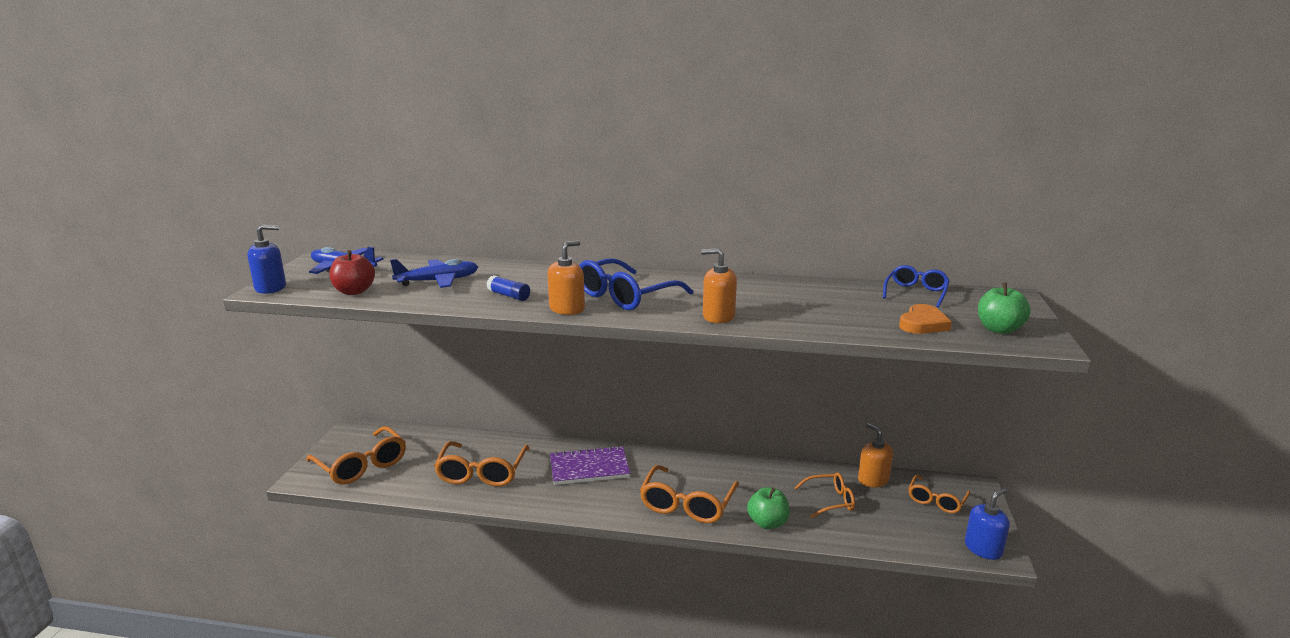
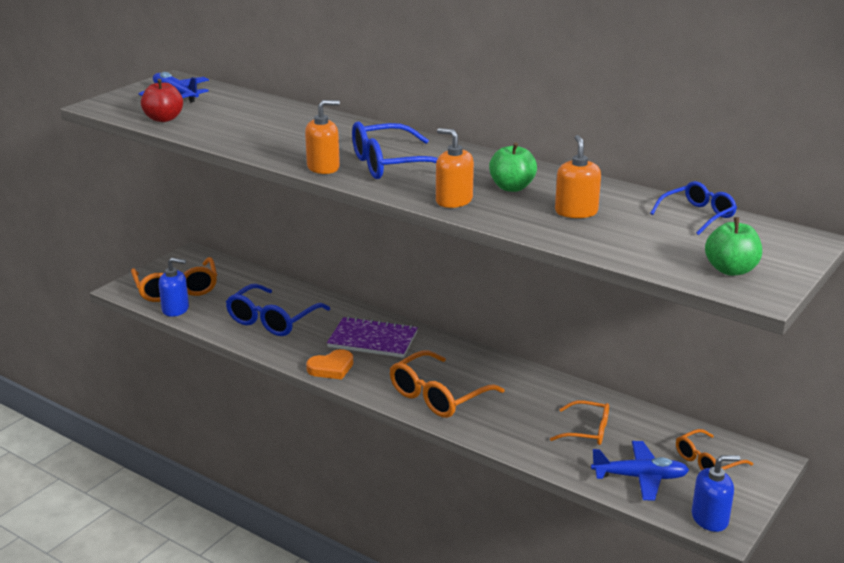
camera: 25 degrees right, 5 degrees up
(271, 288) = (103, 104): blue soap dispenser -> blue soap dispenser (175, 309)
(438, 281) = (241, 121): blue plane -> blue plane (640, 477)
(482, 472) = (272, 320): orange glasses -> blue glasses
(509, 296) = (286, 146): blue glue stick -> none
(767, 523) = (502, 433): green apple -> green apple (512, 187)
(873, 480) = (655, 424): orange soap dispenser -> orange soap dispenser (576, 212)
(923, 324) = (654, 248): orange heart -> orange heart (331, 368)

